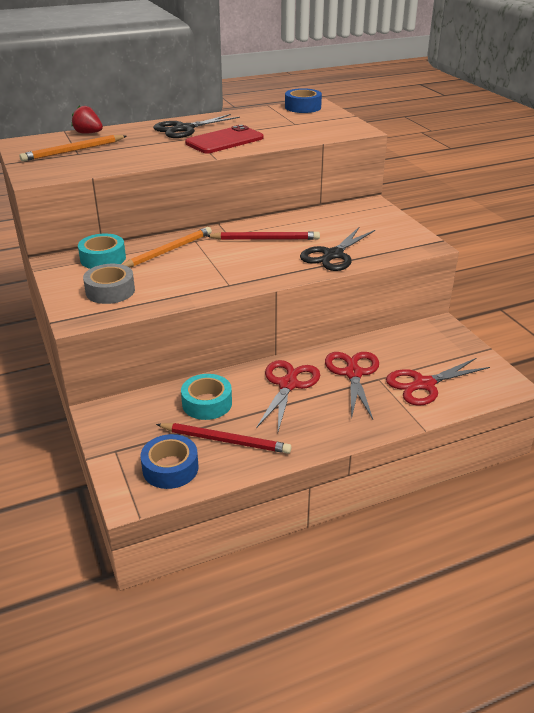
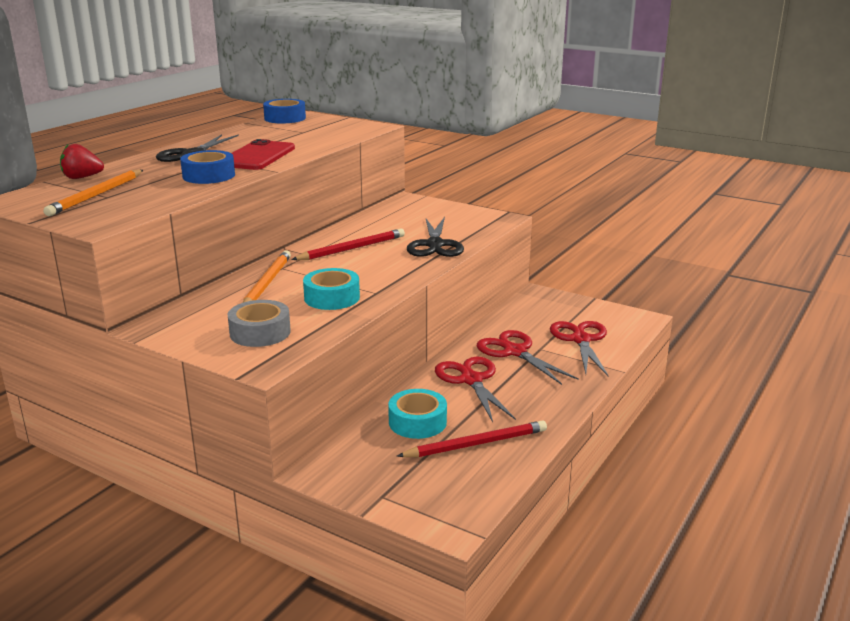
camera: 35 degrees left, 10 degrees down
(103, 258) = (203, 308): turquoise tape -> turquoise tape (332, 298)
(170, 468) = (457, 486): blue tape -> blue tape (208, 176)
(424, 384) = (581, 340): red scissors -> red scissors turned 150 degrees clockwise

